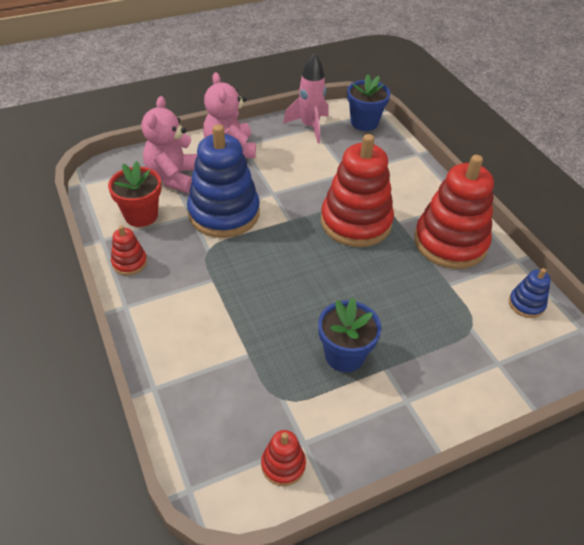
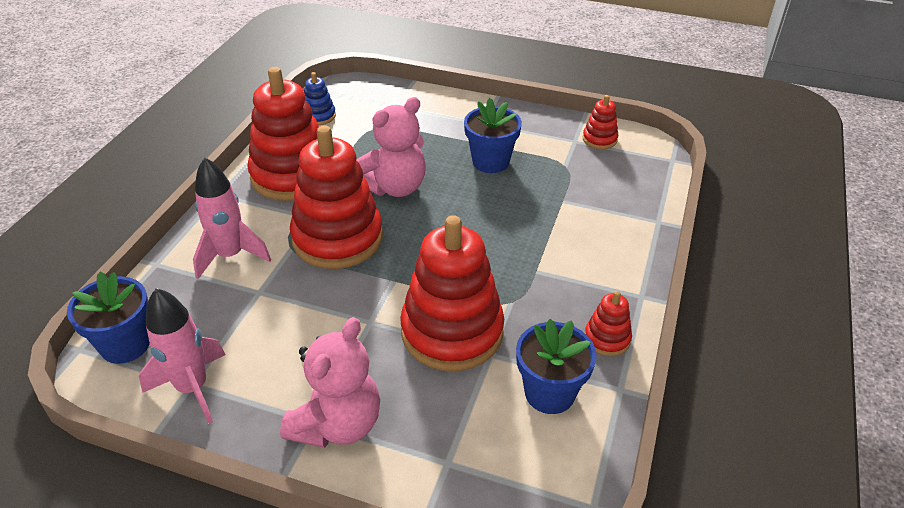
camera: 135 degrees left, 5 degrees down
(141, 215) = (549, 393): red flower pot -> blue flower pot
(174, 177) = (458, 427): pink teddy bear -> pink teddy bear (395, 187)
(224, 213) = (452, 332): blue stacking toy -> red stacking toy
(392, 178) = (230, 256): none -> pink rocket

